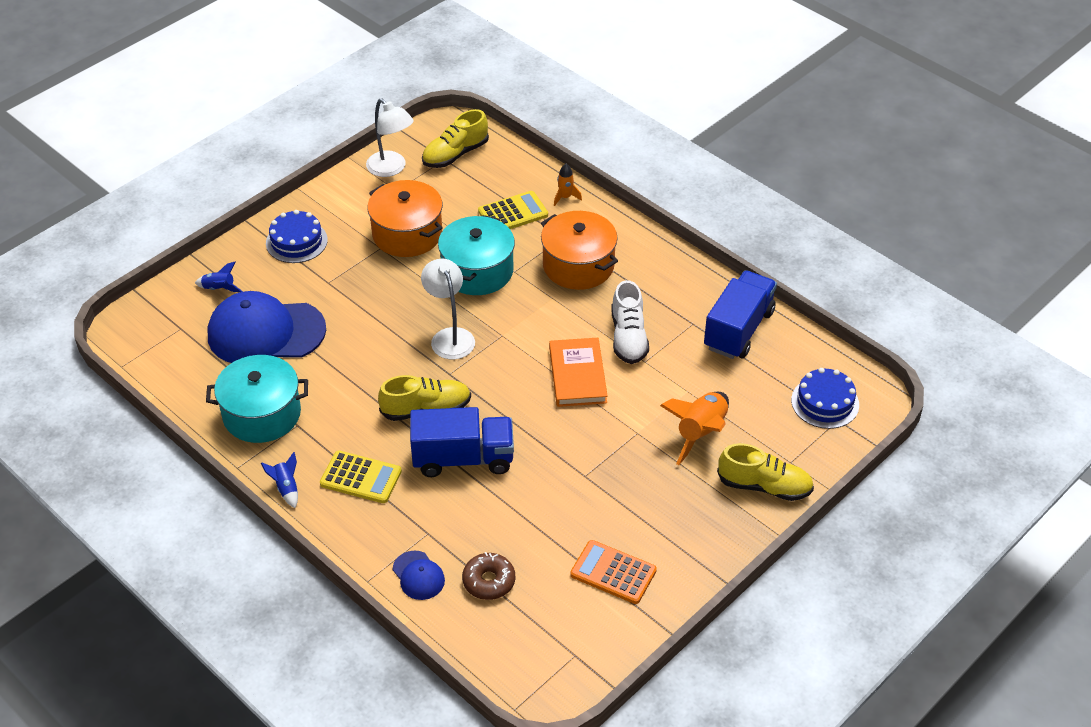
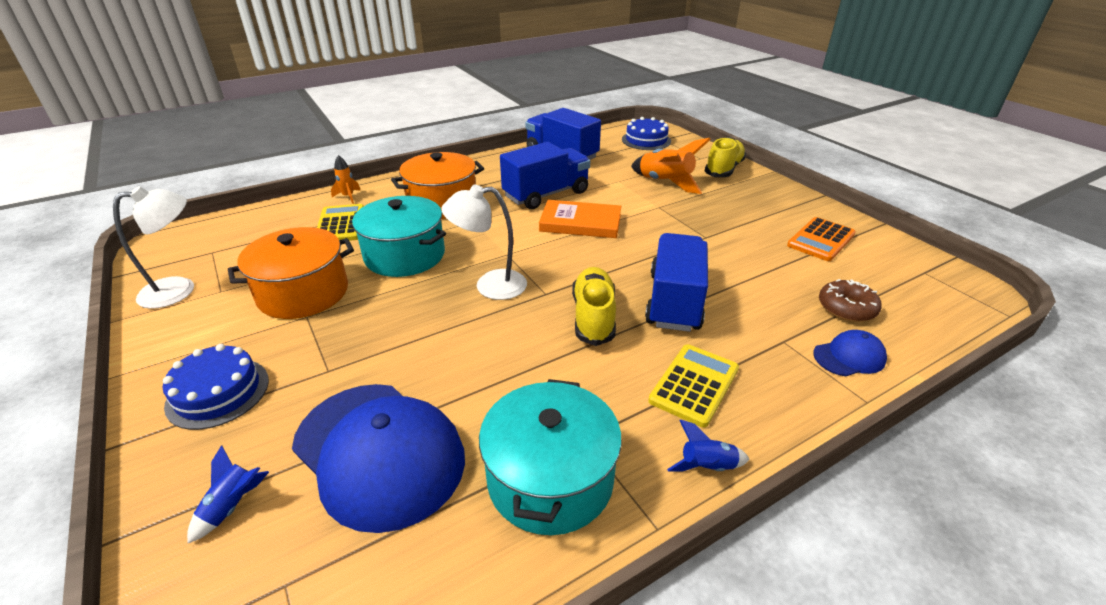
camera: 75 degrees left, 10 degrees down
(266, 332) = (379, 452): blue cap -> blue cap turned 60 degrees counterclockwise
(455, 154) = (213, 244): yellow shoe -> none
(628, 337) = (546, 194): white shoe -> blue truck

